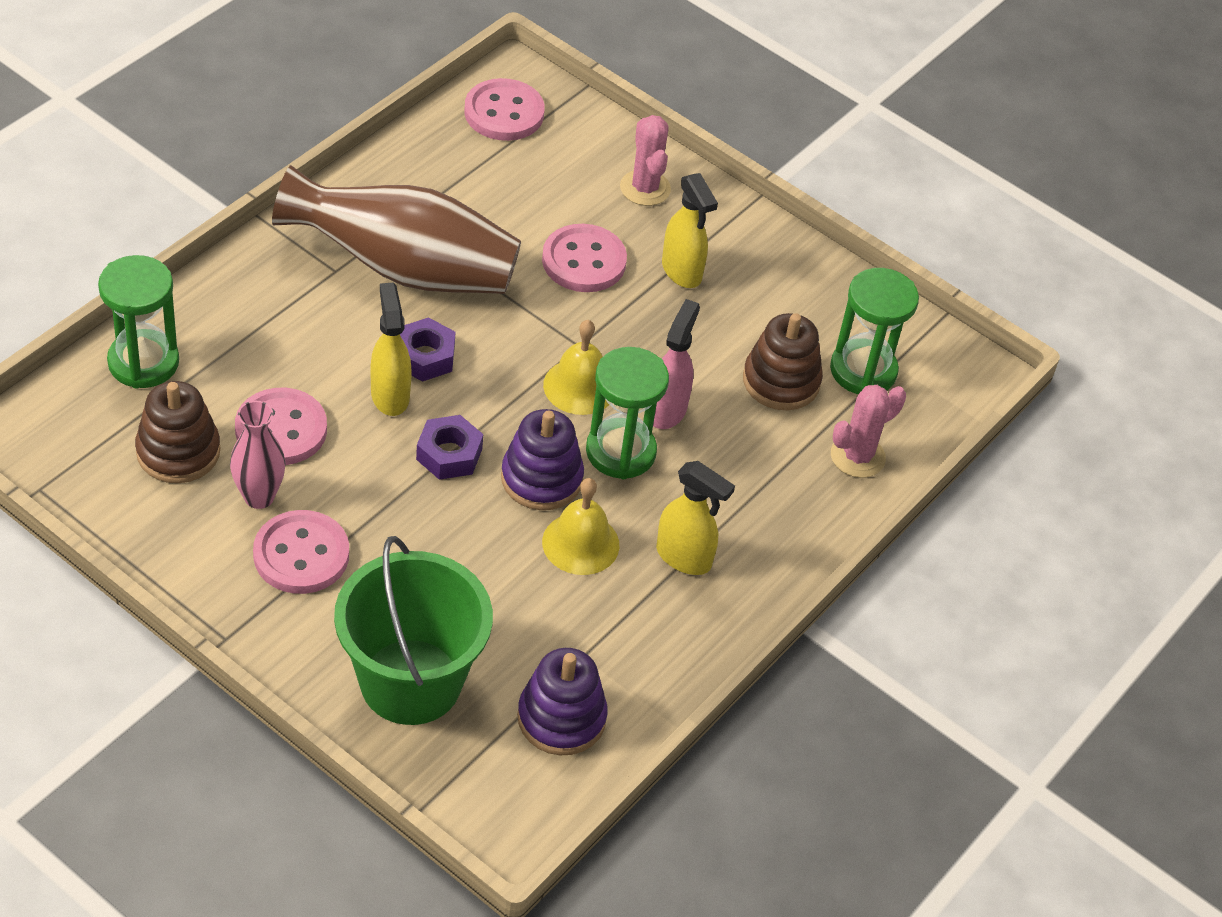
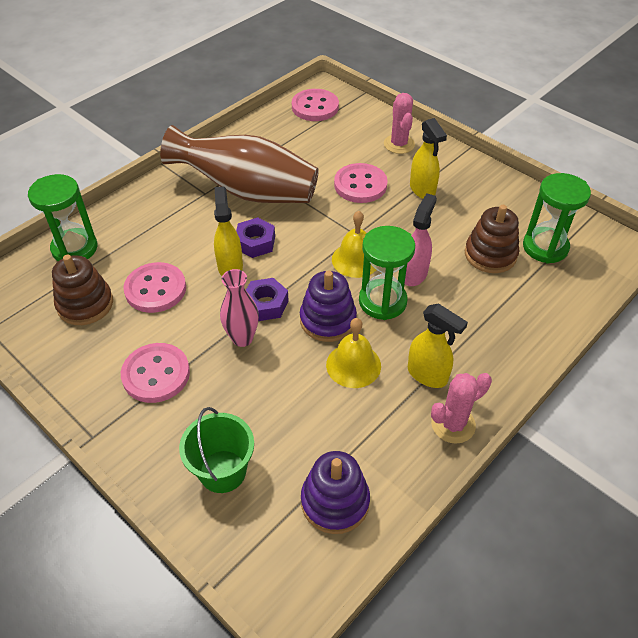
camera: 10 degrees right, 0 degrees up
(259, 497) = (133, 334): pink vase -> pink vase (242, 338)
(410, 682) = (222, 471): green bucket -> green bucket, size x0.62
(857, 456) = (547, 303): pink cactus -> pink cactus (453, 424)

